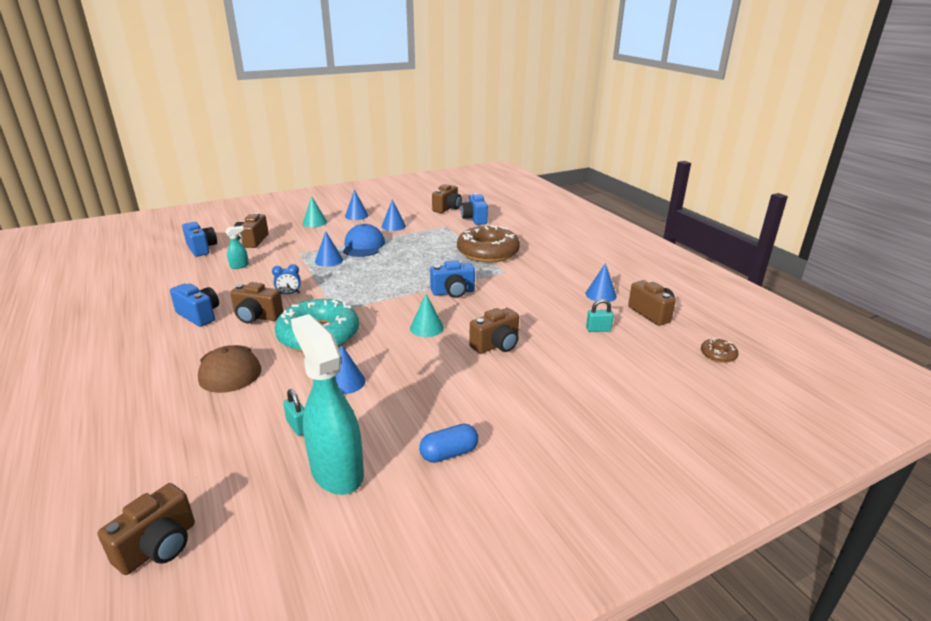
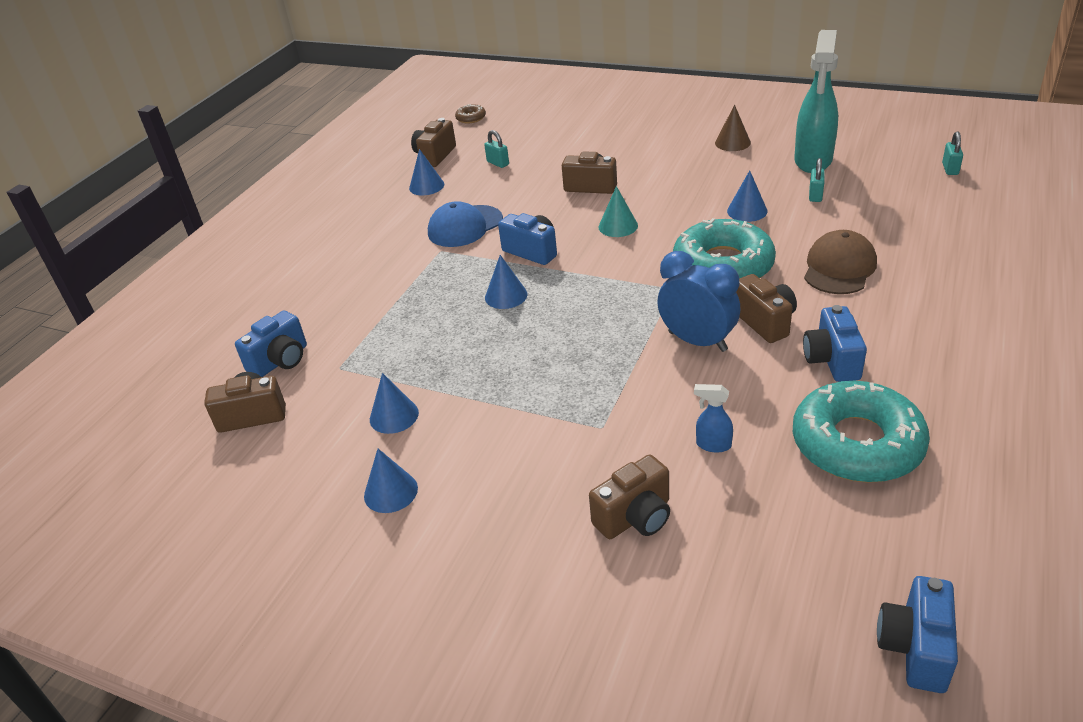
camera: 125 degrees left, 10 degrees up
(158, 547) = (950, 169): brown camera -> turquoise padlock
(165, 290) = (857, 443): none -> turquoise donut
(201, 248) = (739, 548): blue camera -> blue camera (915, 648)
(239, 266) = (713, 445): turquoise spray bottle -> blue spray bottle
(289, 294) = (697, 341): blue clock -> blue clock, size x2.03
(315, 222) = (478, 515): turquoise cone -> none
(329, 260) = (583, 382): blue cone -> blue cone (506, 296)
(363, 245) = (500, 390): blue cap -> blue cap (465, 226)
(449, 453) = (732, 142): blue capsule -> brown cone
(488, 252) = (397, 287): brown donut -> none

